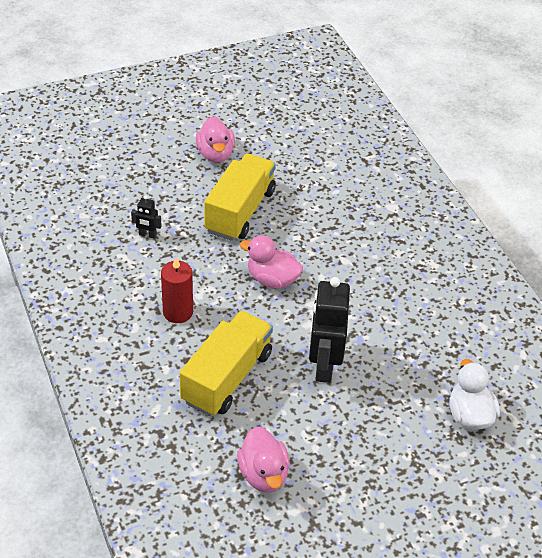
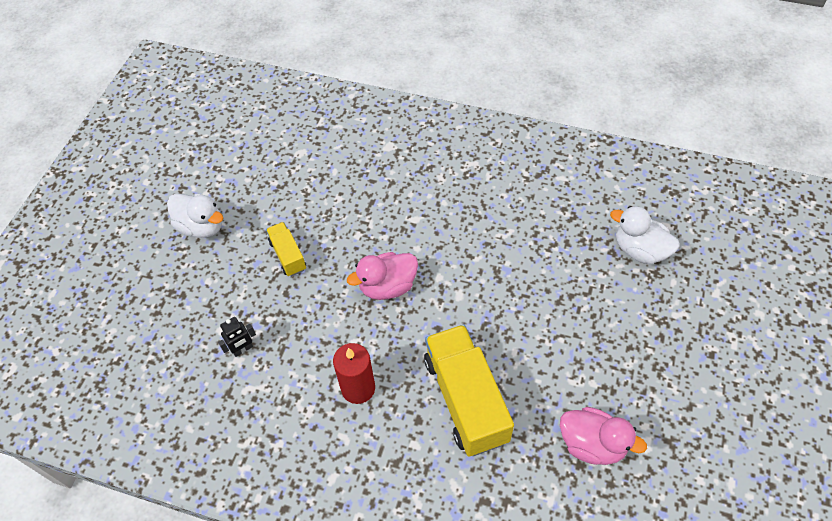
camera: 45 degrees left, 10 degrees up
(215, 154) = (201, 226): pink duck -> white duck
(240, 211) = (288, 255): yellow truck -> yellow truck, size x0.51
(323, 366) = (513, 315): black robot -> none

